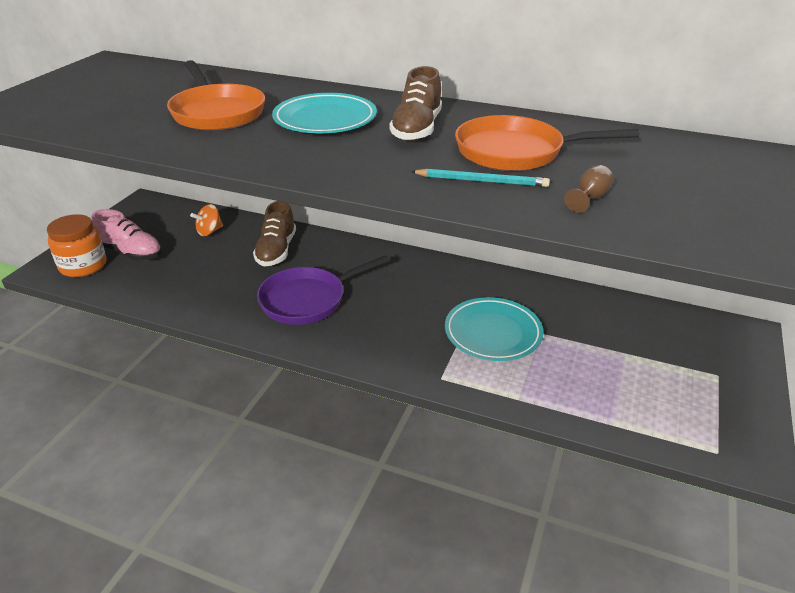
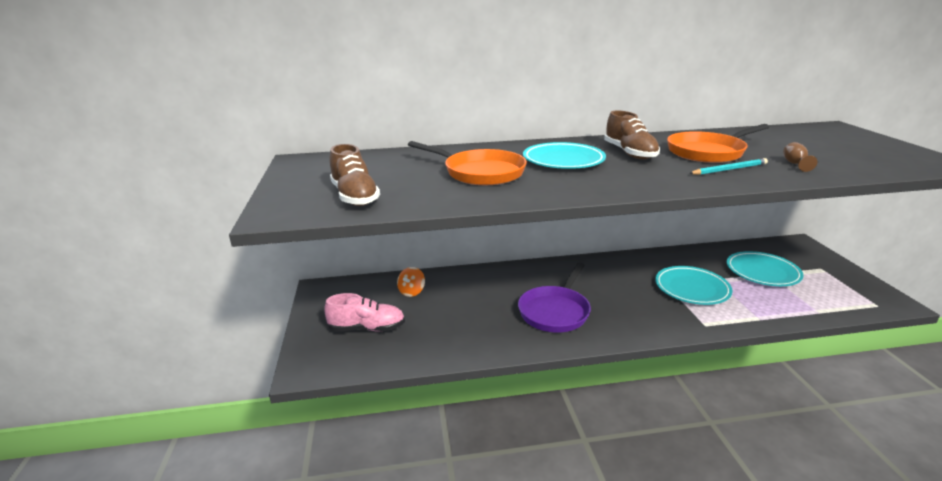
camera: 30 degrees left, 10 degrees down
(83, 266) = (338, 353): orange jar -> none
(276, 251) = (484, 288): brown shoe -> brown shoe (354, 196)
(620, 348) = (762, 272): none -> turquoise plate

